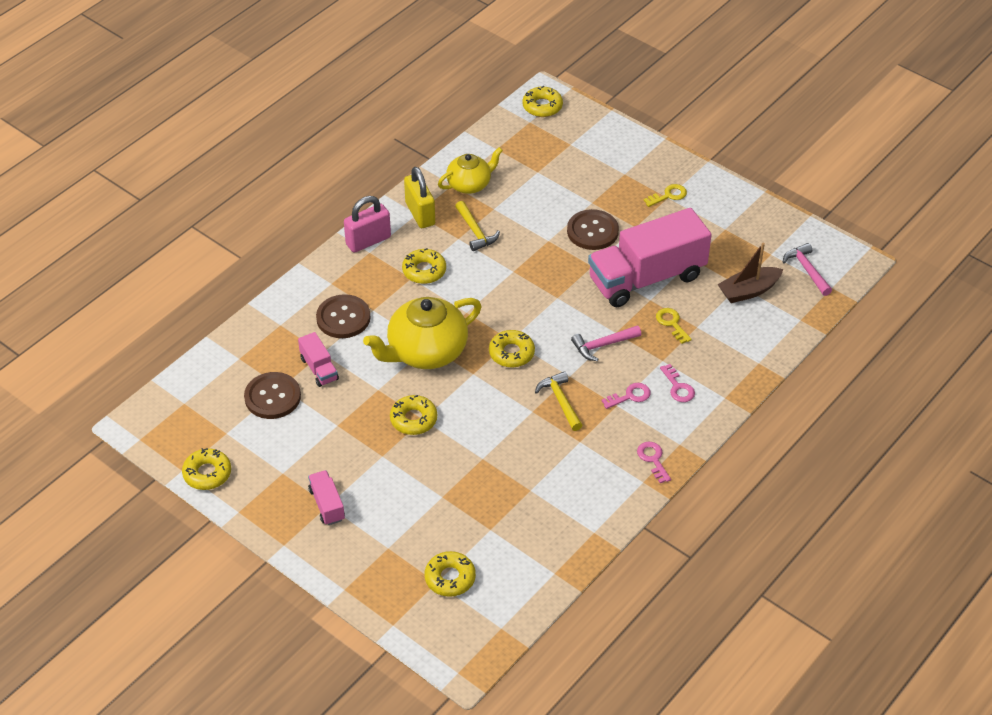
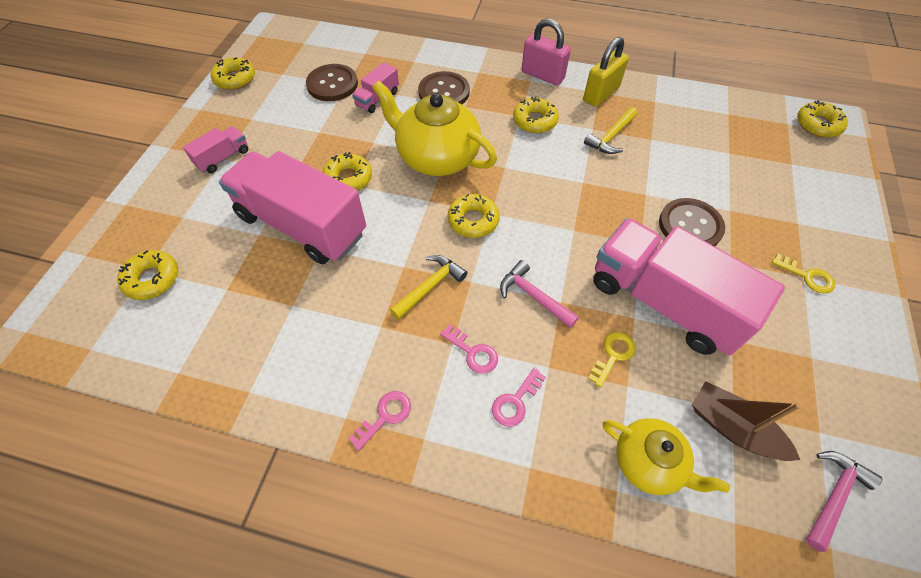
camera: 65 degrees right, 10 degrees up
(449, 464) = (302, 225): none -> pink truck
(470, 184) = (666, 112): yellow teapot -> yellow teapot (648, 462)

